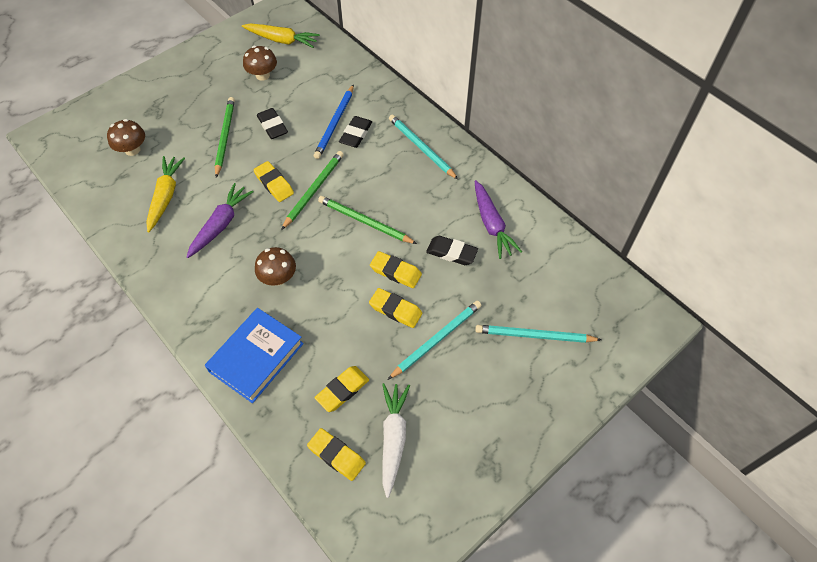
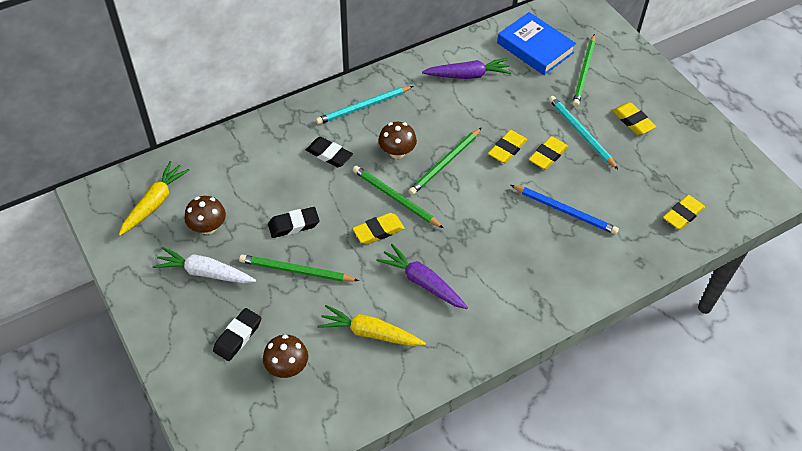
camera: 80 degrees left, 5 degrees down
(256, 357) = (585, 263): blue book -> blue book (535, 48)
(278, 277) = (498, 238): brown mushroom -> brown mushroom (397, 152)
(335, 123) = (307, 170): blue pencil -> blue pencil (564, 211)
(342, 390) = (623, 203): yellow eraser -> yellow eraser (633, 121)
(393, 438) = (669, 175): white carrot -> white carrot (205, 273)
(451, 253) = (493, 107): black eraser -> black eraser (237, 336)
(535, 336) = (584, 72): turquoise pencil -> green pencil

